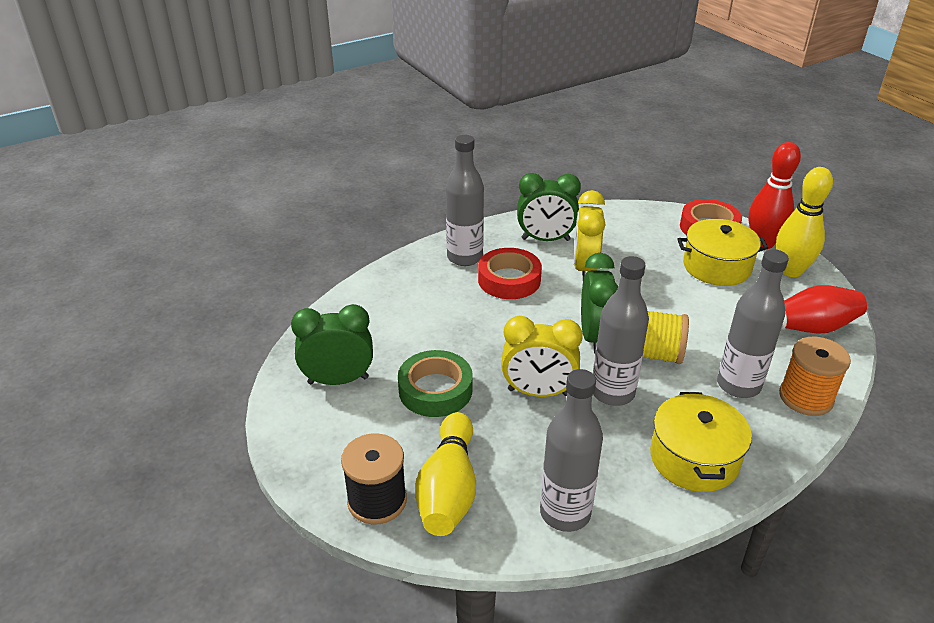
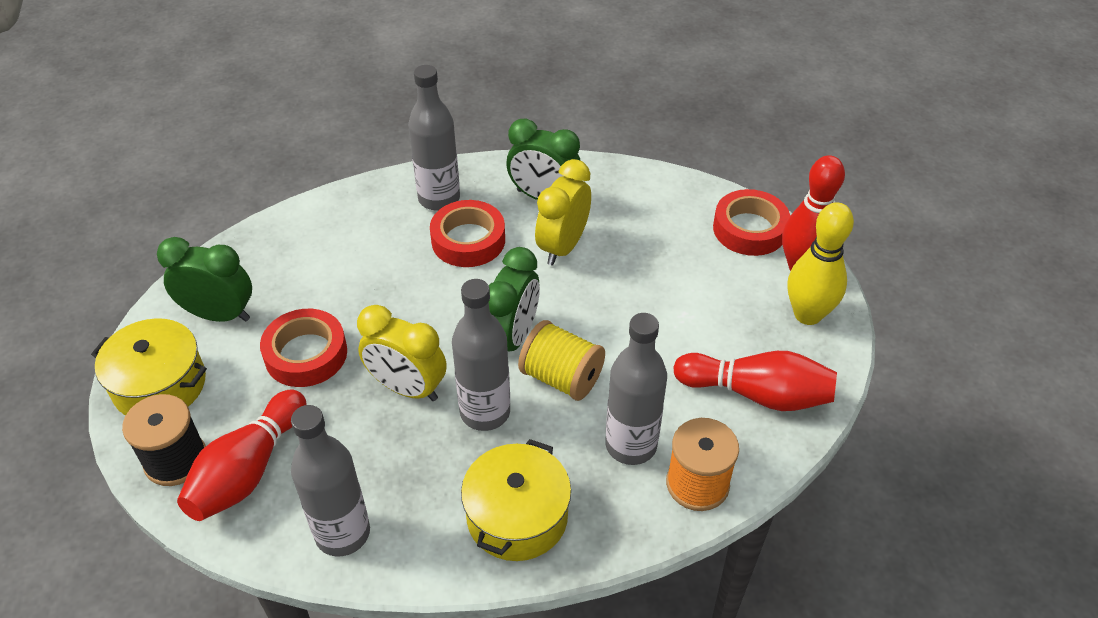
camera: 20 degrees right, 10 degrees up
(435, 390) = (306, 354): green tape -> red tape
(448, 489) = (248, 470): yellow bowling pin -> red bowling pin
(716, 267) = (719, 285): yellow pot -> yellow pot (160, 385)

